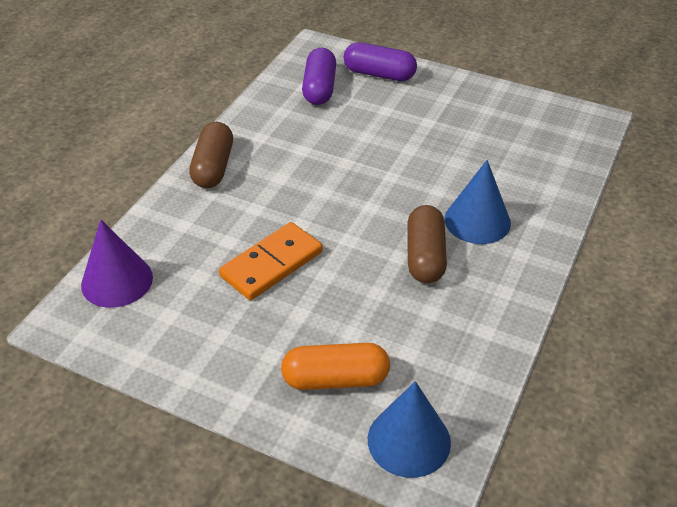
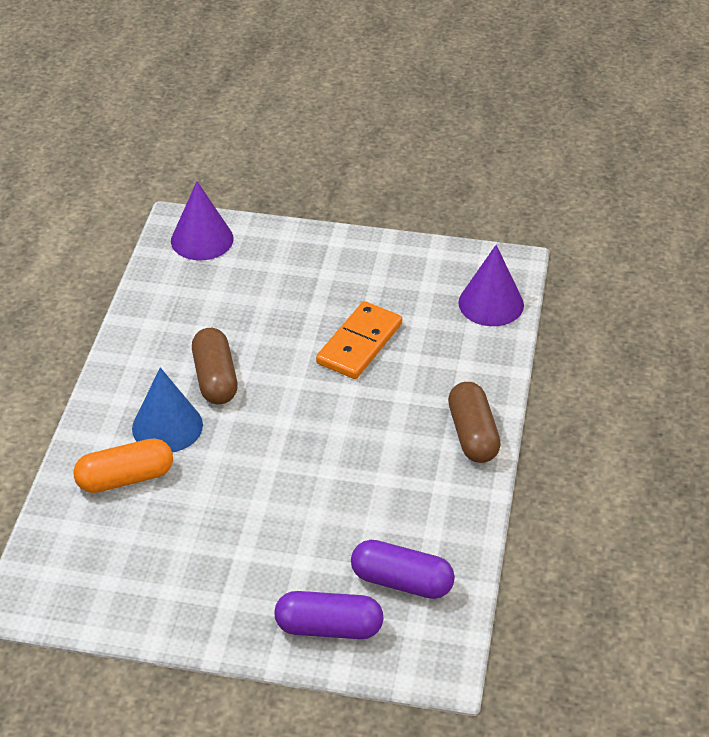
camera: 165 degrees right, 0 degrees up
(319, 88) = (401, 582): purple capsule -> purple capsule turned 60 degrees counterclockwise
(335, 379) = (268, 266): orange capsule -> orange capsule (125, 478)
(409, 440) = (202, 239): blue cone -> purple cone

